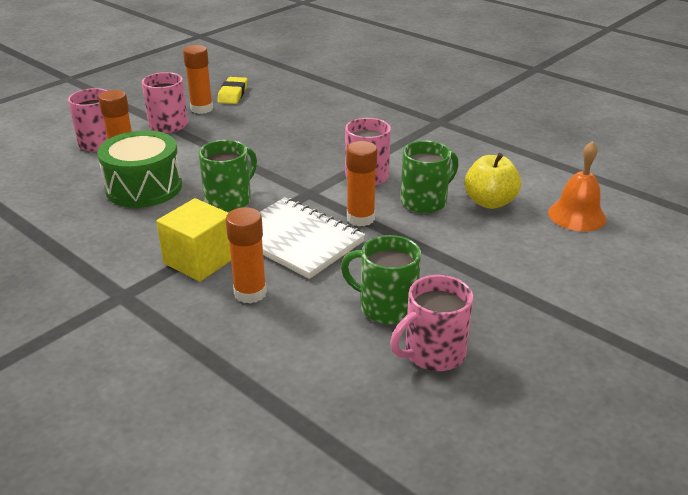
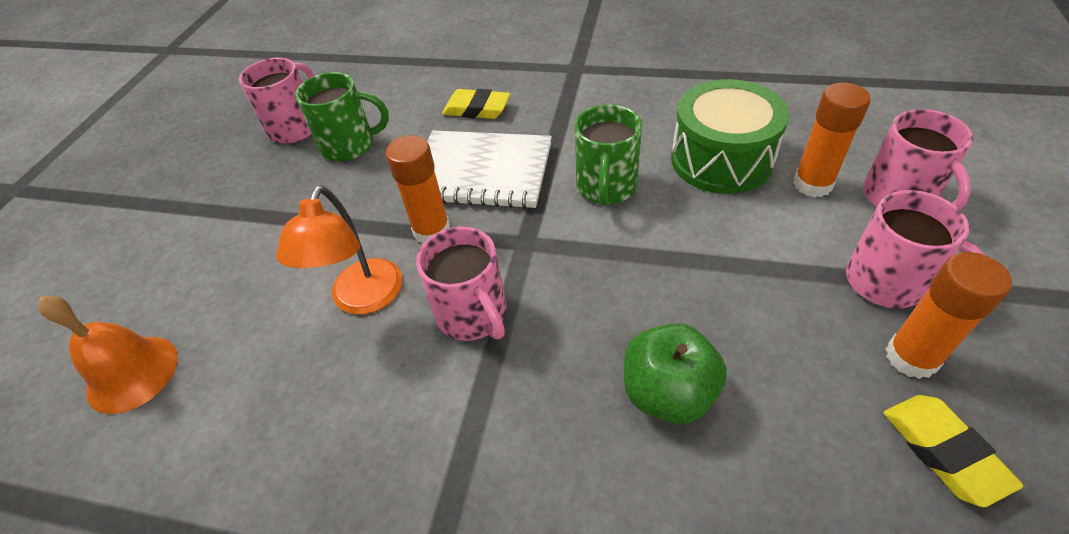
camera: 155 degrees right, 15 degrees up
(200, 260) = (551, 115): yellow cube -> none
(250, 293) = (477, 109): orange glue stick -> yellow eraser
(305, 129) = (668, 393): none -> green apple
(425, 201) = (362, 299): green mug -> orange lamp
(489, 202) = (267, 342): yellow apple -> none

